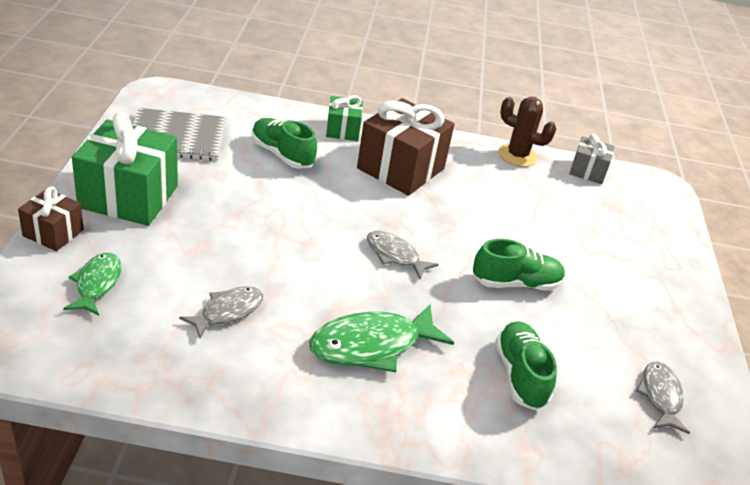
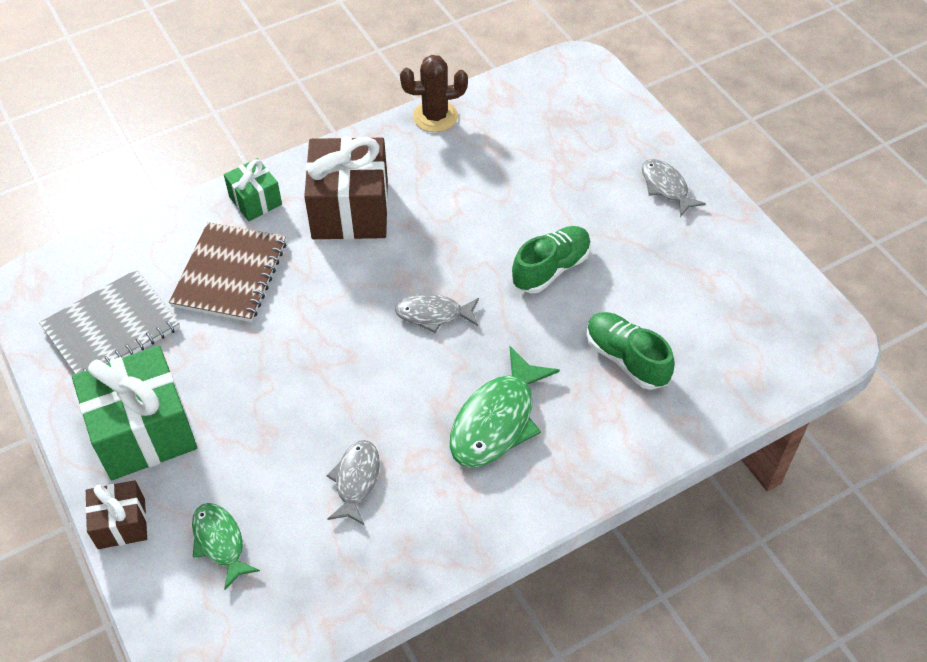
camera: 30 degrees left, 15 degrees up
(282, 154) = (230, 274): green shoe -> brown notebook
(587, 171) = (508, 92): grey gift -> none
(660, 396) = (734, 299): grey fish -> grey fish (666, 187)

